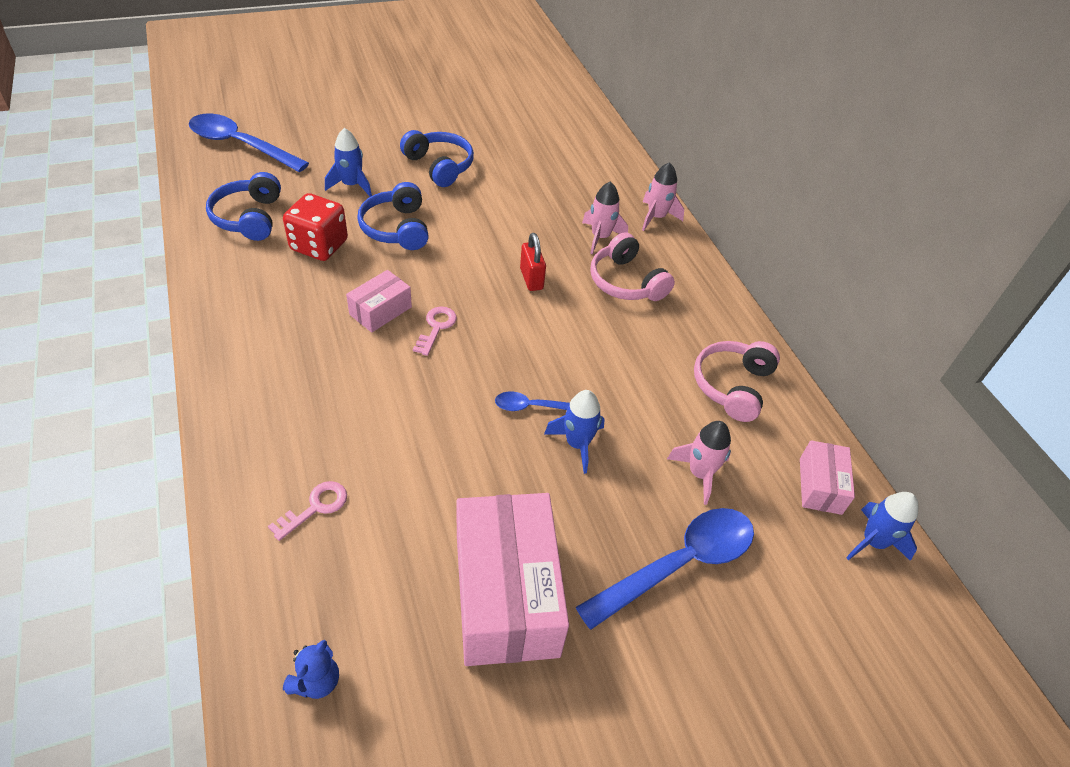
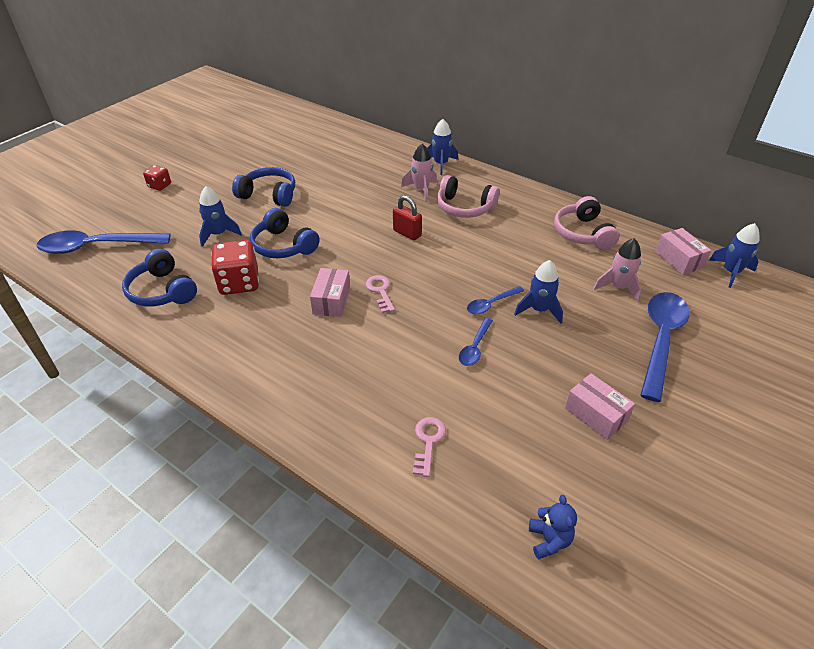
camera: 30 degrees left, 5 degrees down
(351, 108) = (160, 186): none -> red dice
(463, 442) = (475, 347): none -> blue spoon
(506, 594) = (595, 414): pink box -> pink box, size x0.49
(656, 217) = (440, 164): pink rocket -> blue rocket

